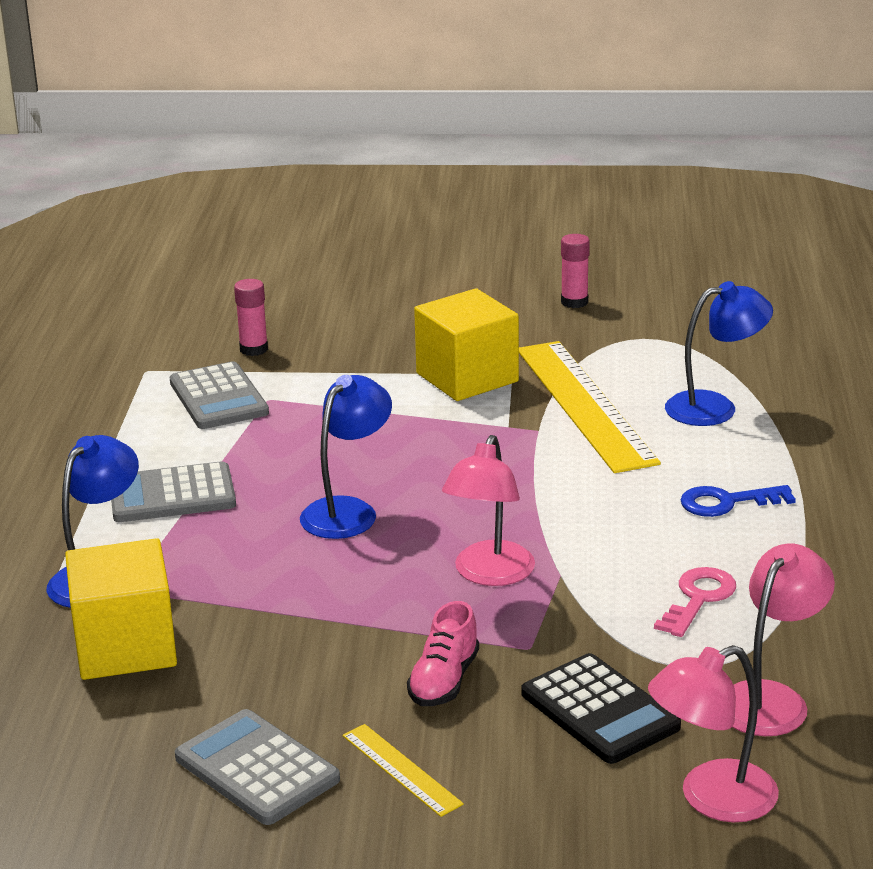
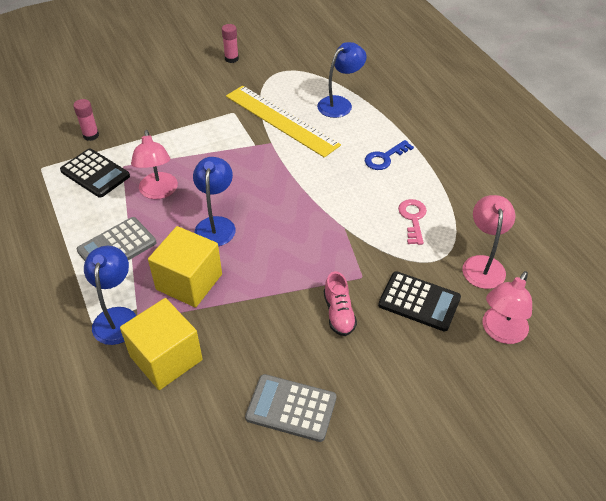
camera: 30 degrees left, 20 degrees up
(219, 398) = (95, 173): grey calculator -> black calculator
(401, 769) = (359, 377): yellow ruler -> none
(467, 377) = (214, 120): yellow cube -> yellow cube (189, 282)
(489, 574) = (312, 239): pink lamp -> pink lamp (158, 192)

